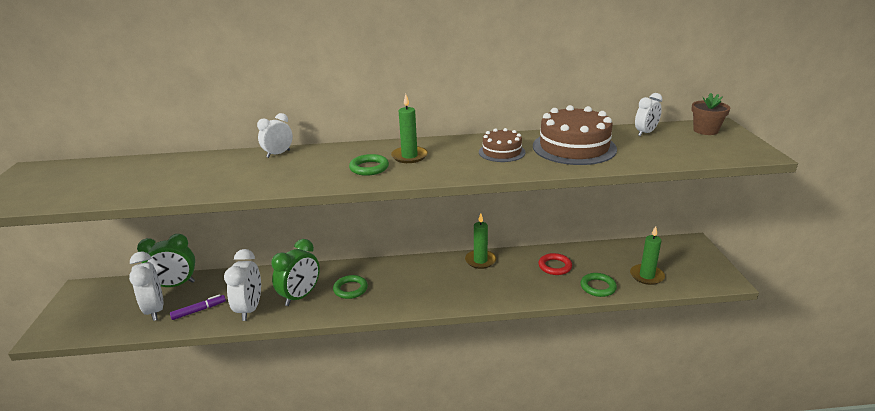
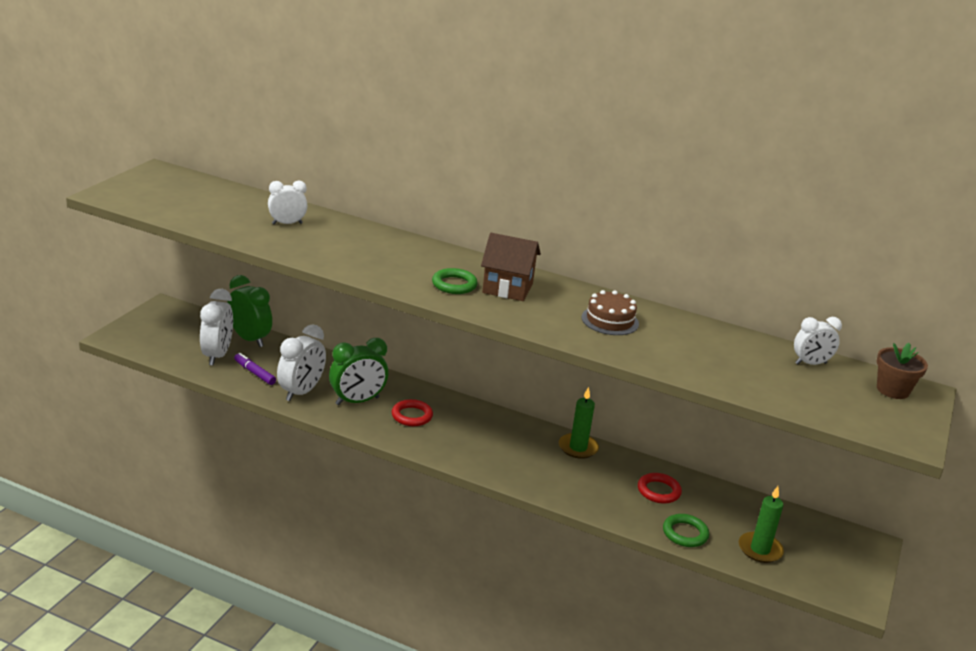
camera: 25 degrees right, 0 degrees up
(175, 285) = (249, 339): green clock -> green clock turned 150 degrees counterclockwise
(199, 310) = (254, 373): purple marker -> purple marker turned 135 degrees counterclockwise
(278, 154) = (383, 236): white clock -> white clock (287, 223)
(350, 289) = (412, 416): green ring -> red ring
(409, 156) = (507, 288): green candle -> brown house
(574, 147) = (698, 346): brown cake -> none

